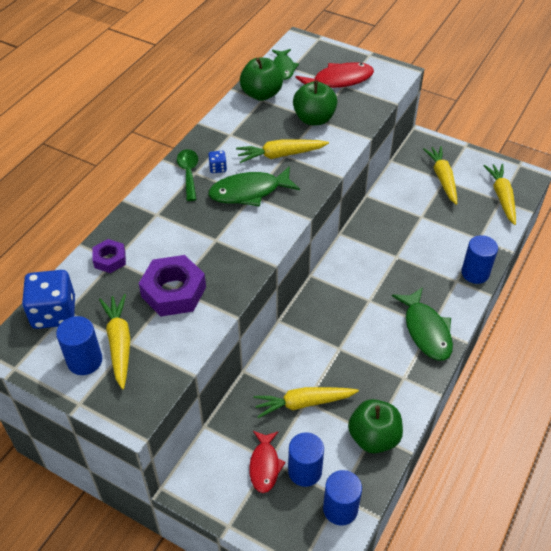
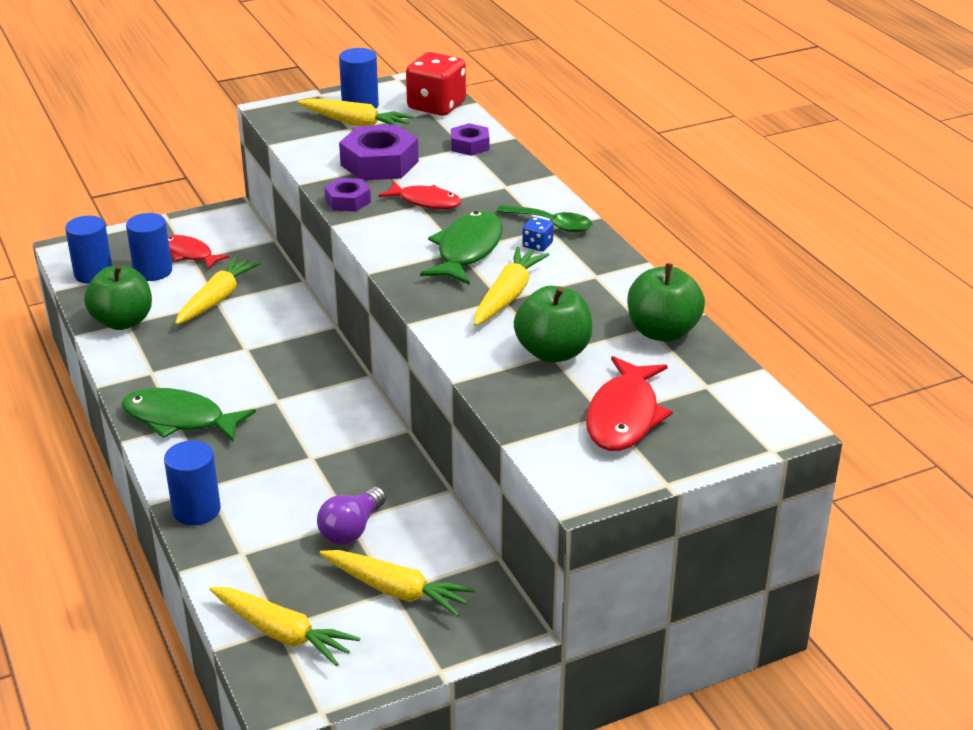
camera: 125 degrees right, 15 degrees down
(54, 313) = (436, 106): blue dice -> red dice
(208, 239) = (425, 202): none -> red fish
(239, 276) = (348, 201): none -> purple nut
(283, 68) = (712, 377): green fish -> none
(425, 212) = (352, 529): none -> purple light bulb

